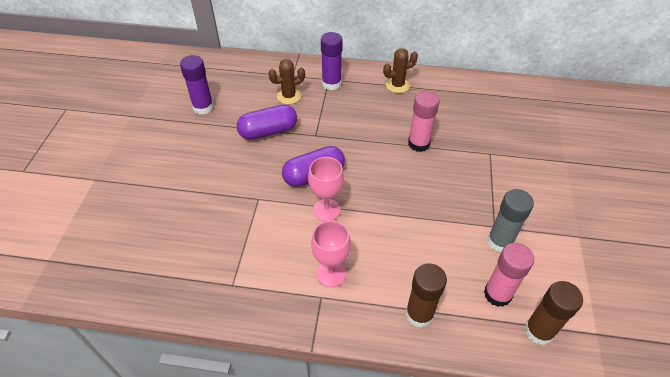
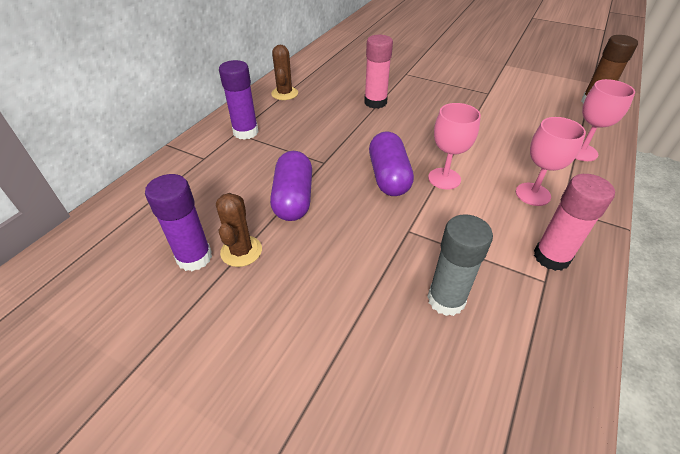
camera: 70 degrees left, 5 degrees down
(289, 96) = (240, 168): brown cactus -> brown cactus (241, 251)
(419, 314) = (581, 152): brown glue stick -> pink goblet
(497, 294) = (559, 110): pink glue stick -> pink glue stick (551, 257)
(499, 241) = (505, 95): grey glue stick -> grey glue stick (446, 299)

